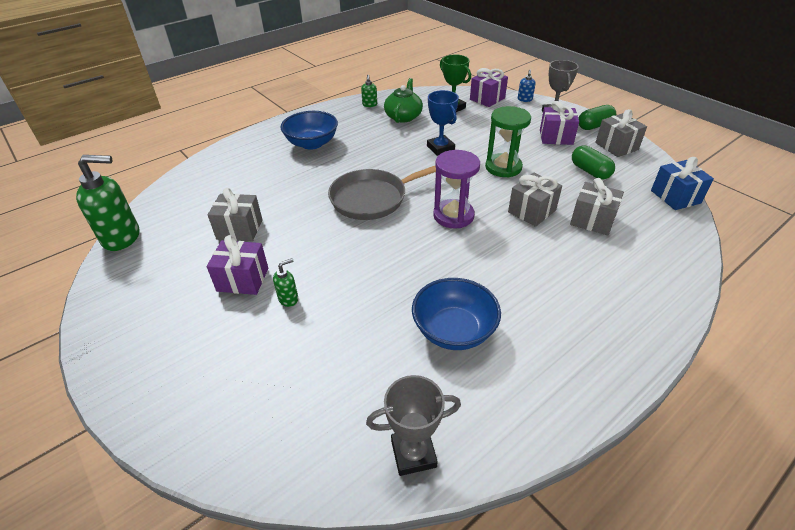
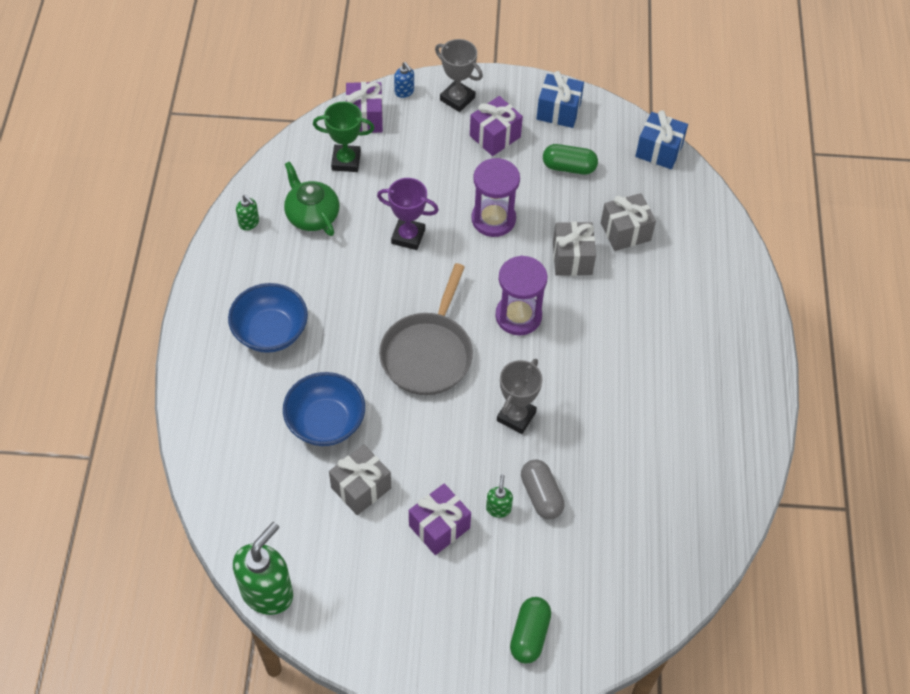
camera: 50 degrees left, 15 degrees up
(324, 314) = (541, 495): none -> grey capsule
(413, 453) = (711, 530): grey trophy -> grey trophy (516, 416)
(440, 148) = (408, 236): blue trophy -> purple trophy
(454, 330) = (640, 426): blue bowl -> blue bowl (326, 422)
(503, 167) = (493, 219): green hourglass -> purple hourglass
(594, 126) = (512, 91): green capsule -> green capsule (529, 635)
(616, 146) = (558, 111): grey gift -> blue gift

